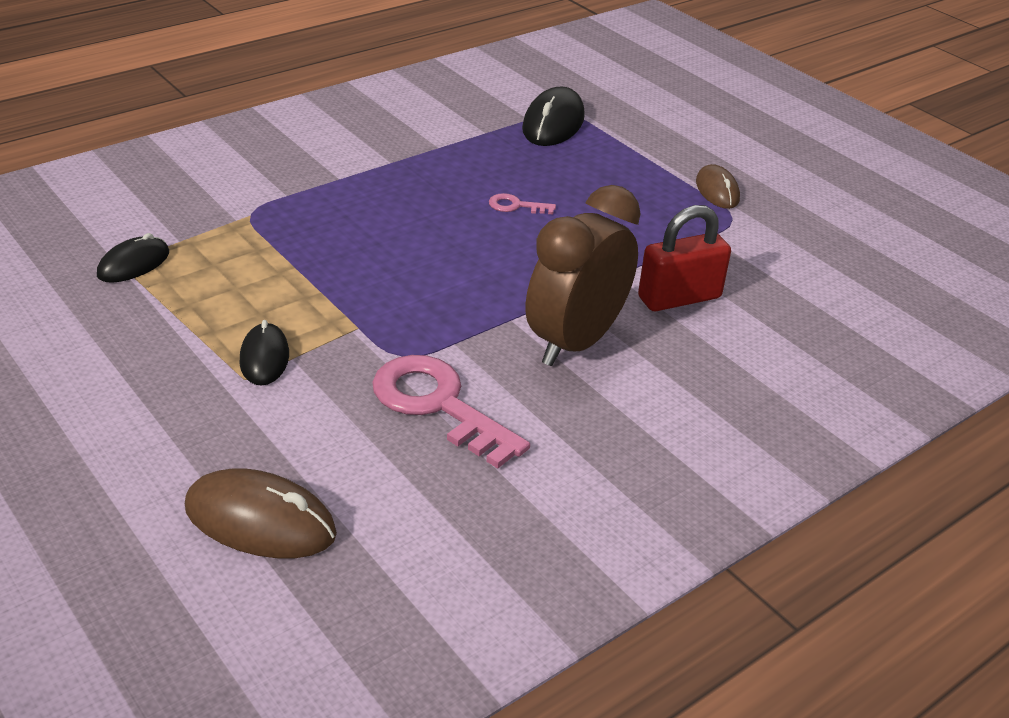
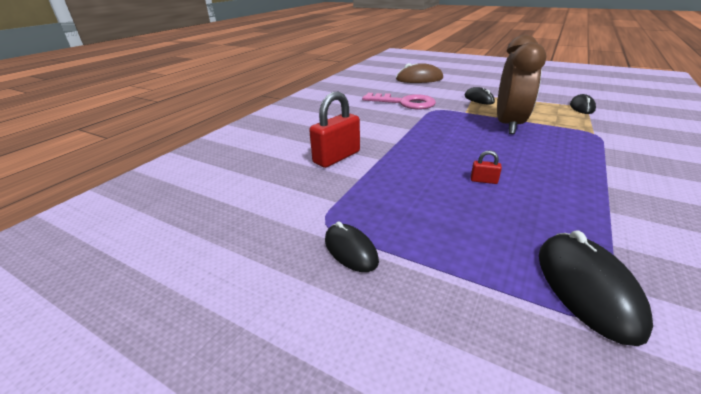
camera: 160 degrees right, 5 degrees down
(516, 206) = (483, 180): pink key -> red padlock
(575, 342) = (374, 128): brown clock -> brown clock (508, 125)
(717, 191) = (350, 250): brown mouse -> black mouse

